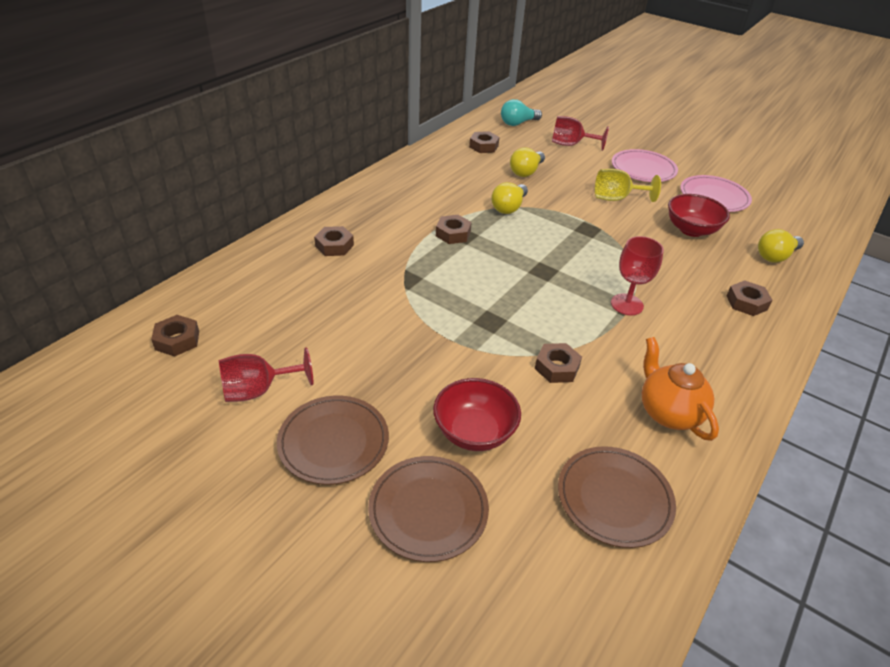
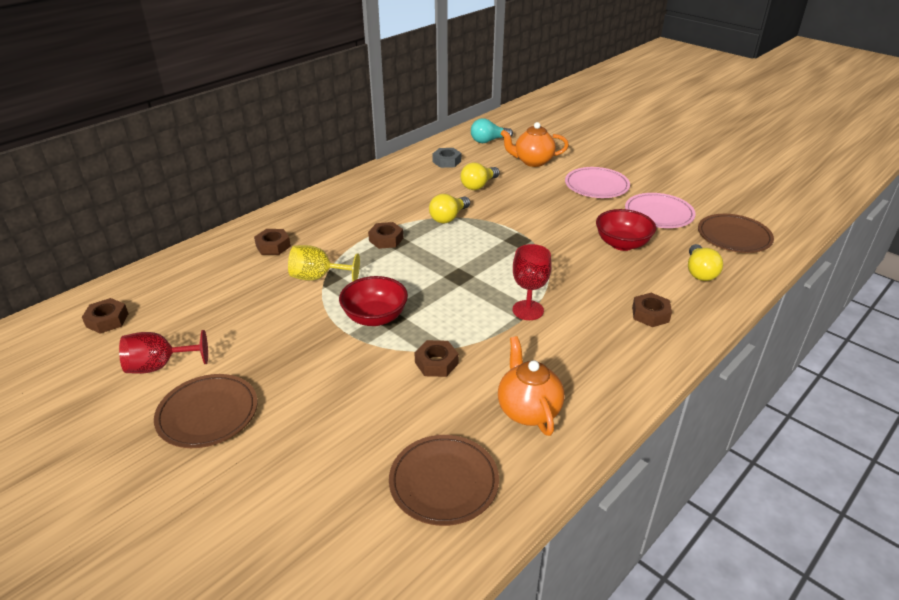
camera: 10 degrees right, 5 degrees down
(428, 510) = (268, 477): brown plate -> brown plate (734, 236)
(474, 432) = (336, 414): red bowl -> red bowl (375, 317)
(484, 146) = (447, 161): brown nut -> grey nut
(571, 145) = (532, 162): red goblet -> orange teapot
(616, 198) = (558, 212): yellow goblet -> yellow goblet (318, 277)
(775, 256) = (699, 272): yellow light bulb -> yellow light bulb turned 60 degrees counterclockwise

